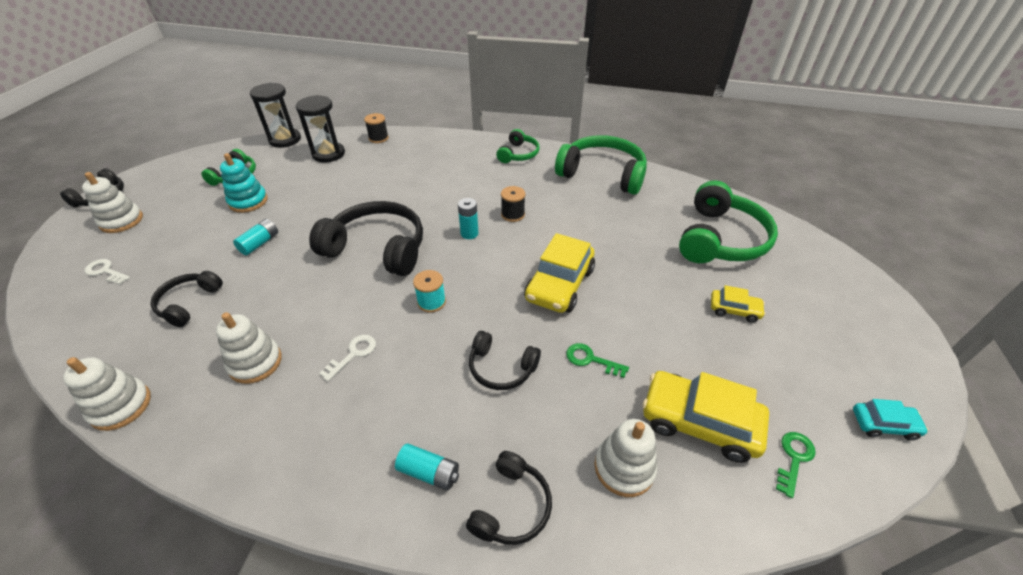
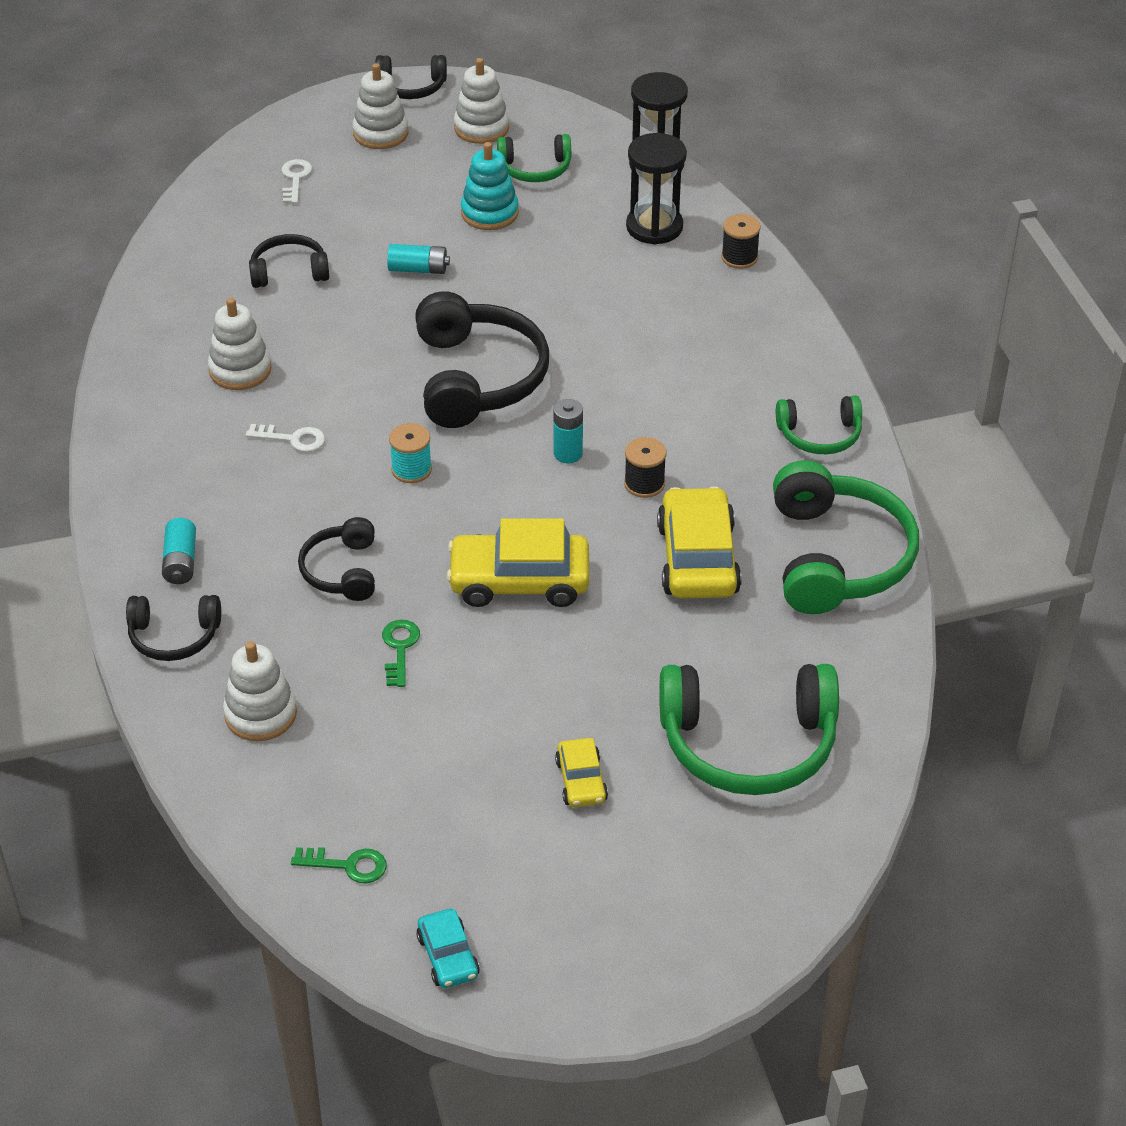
camera: 65 degrees right, 0 degrees up
(121, 406) = (141, 309): white stacking toy -> white stacking toy (481, 128)
(699, 422) = (356, 770): yellow car -> yellow car (697, 558)

